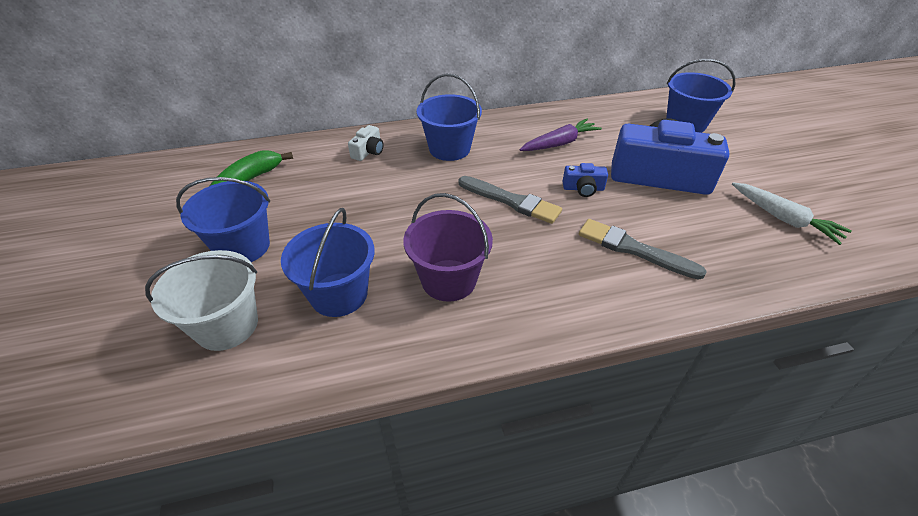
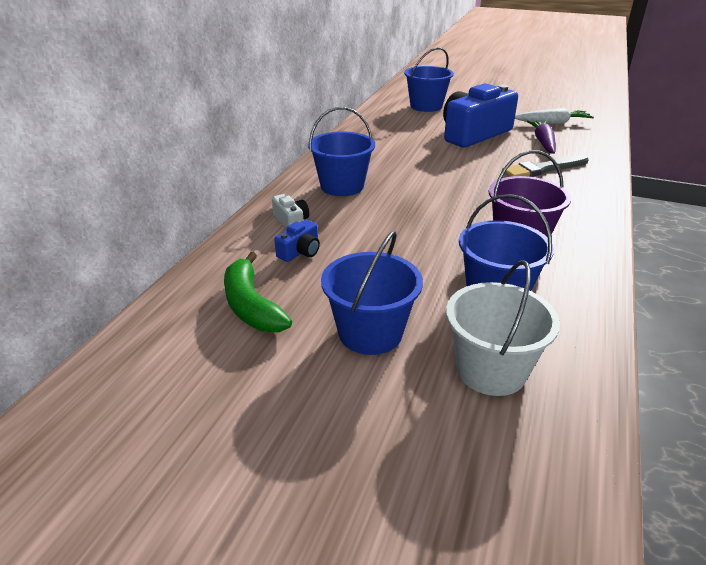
camera: 55 degrees left, 10 degrees down
(511, 201) = (446, 187): grey brush -> none
(559, 143) = (394, 147): purple carrot -> purple carrot (543, 142)
(583, 188) = (461, 160): blue camera -> blue camera (300, 251)

